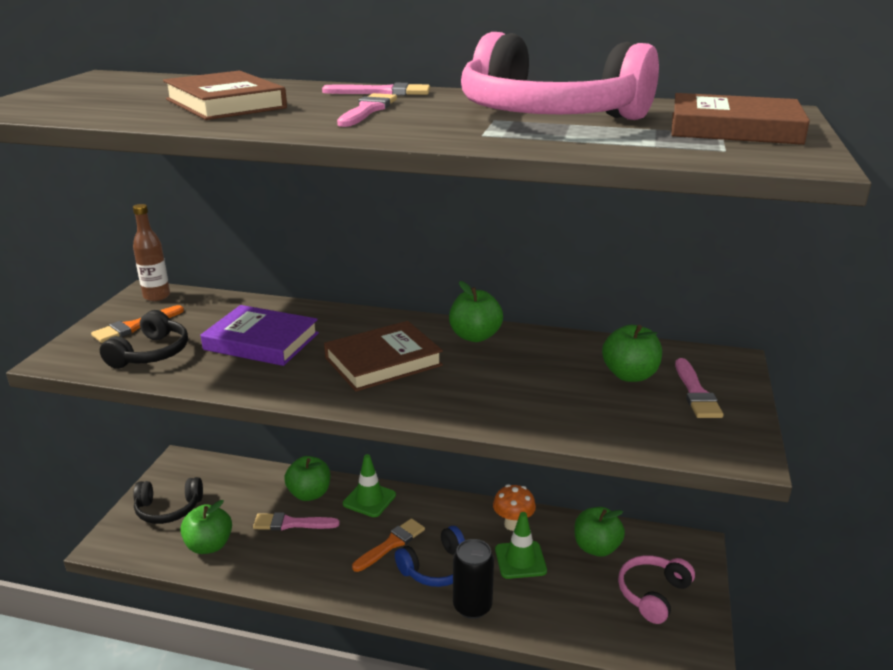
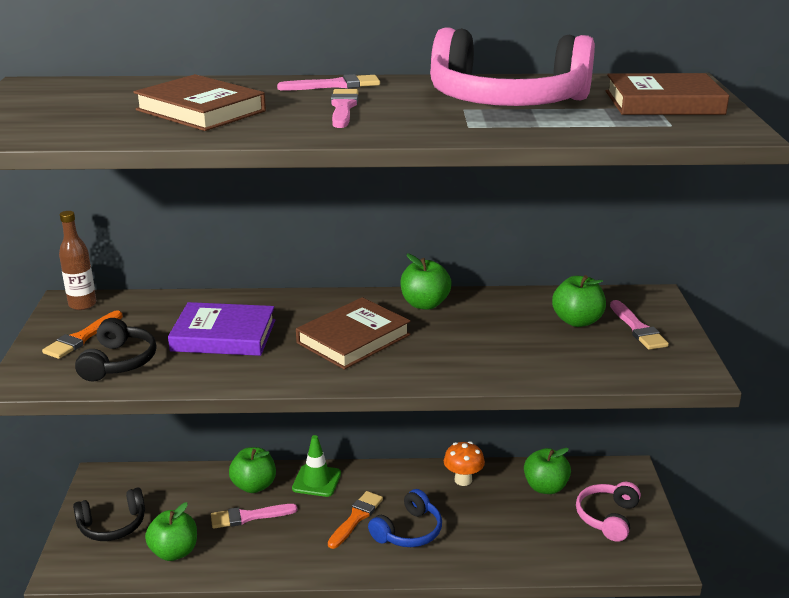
camera: 15 degrees left, 0 degrees up
(472, 606) = (455, 558): black can -> none
(520, 560) = (482, 510): green traffic cone -> none

